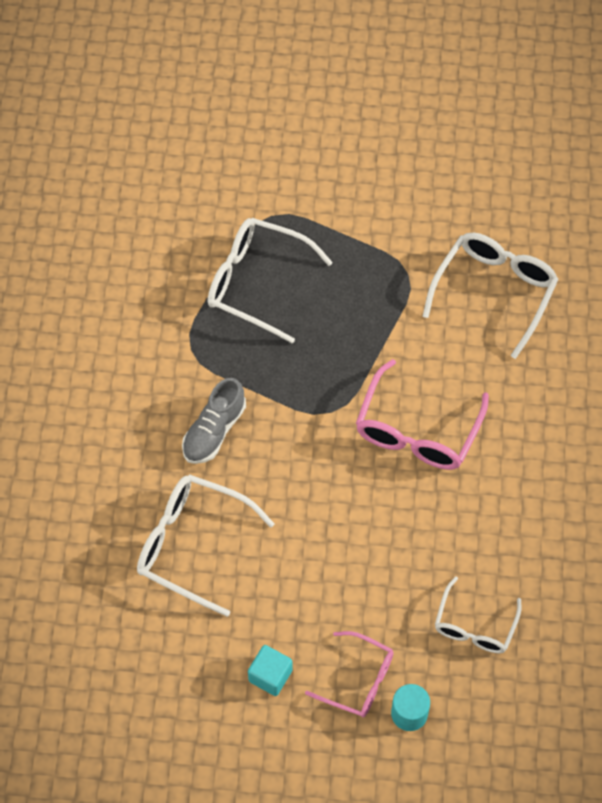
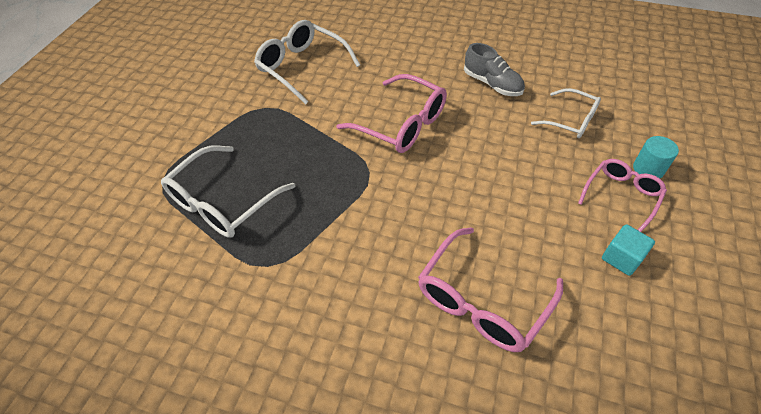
camera: 75 degrees left, 10 degrees down
(192, 545) = (482, 300): white glasses -> pink glasses
(214, 431) = (362, 261): grey shoe -> grey shoe (492, 84)

